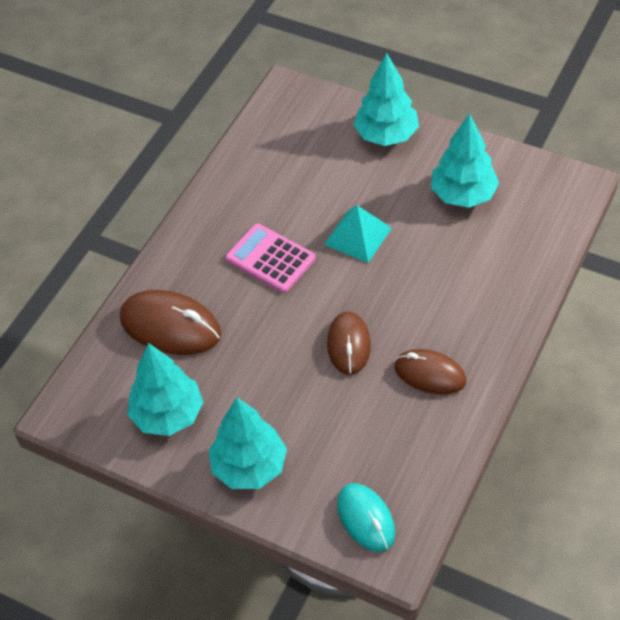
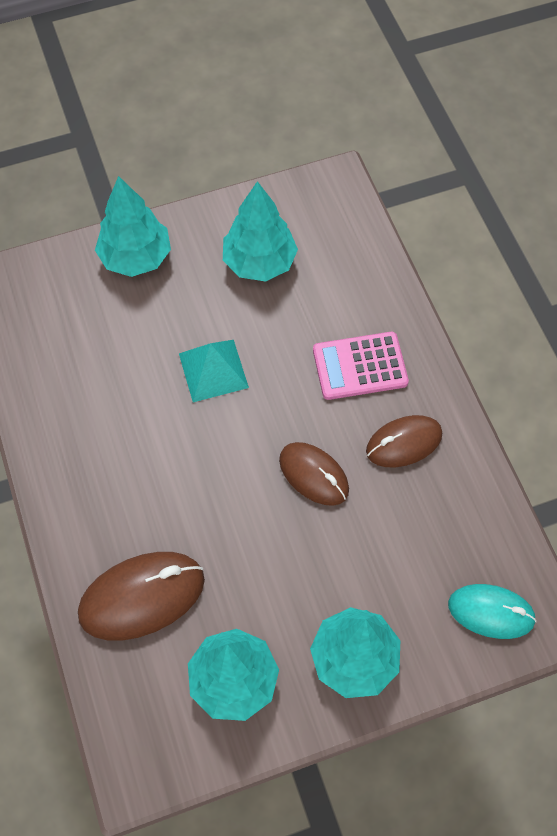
camera: 50 degrees left, 10 degrees up
(270, 259) = (161, 455): pink calculator -> pink calculator (360, 366)

